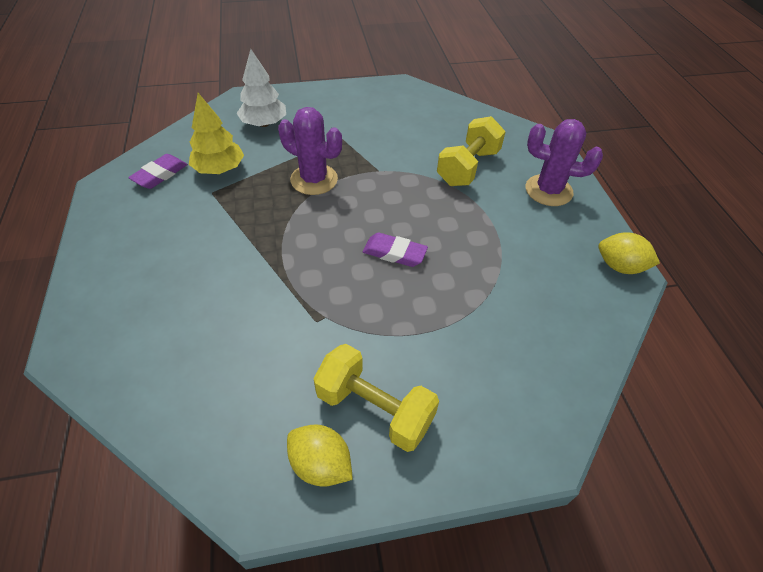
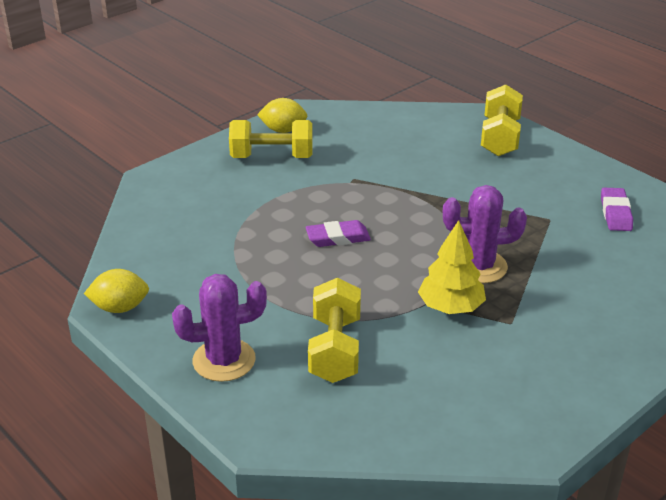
camera: 150 degrees right, 15 degrees down
(111, 303) = (500, 138): none -> yellow dumbbell
(219, 169) = (576, 238): yellow tree -> yellow tree (450, 307)
(264, 124) = (613, 301): white tree -> none

